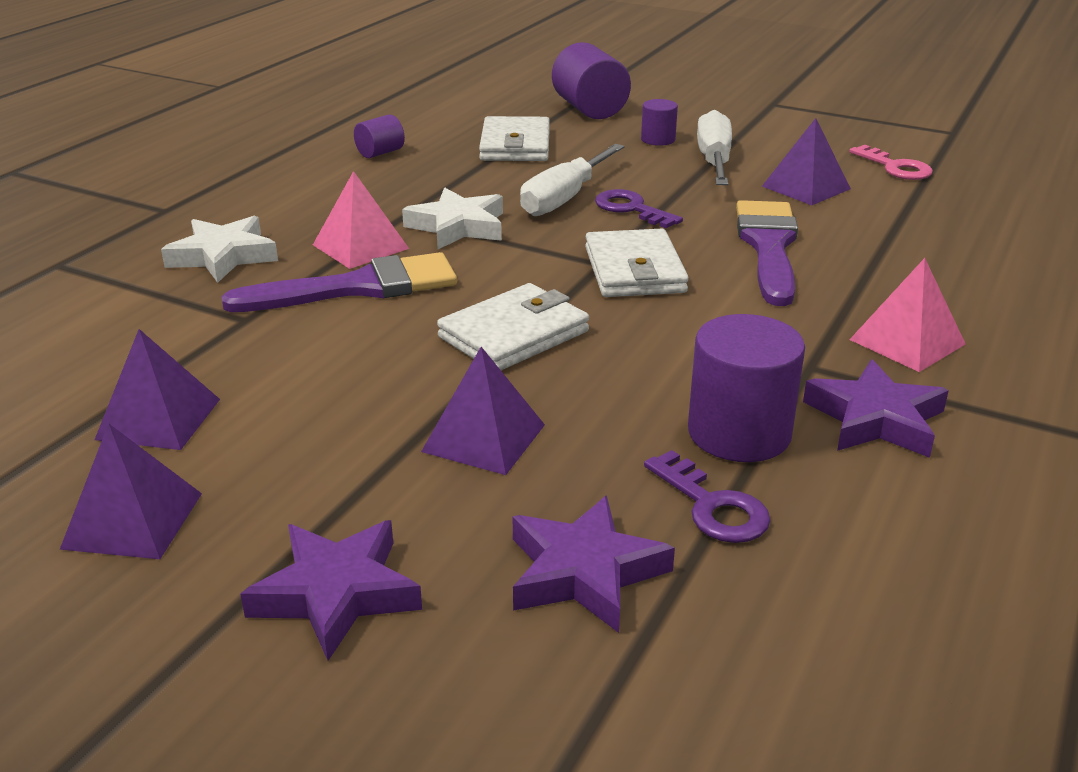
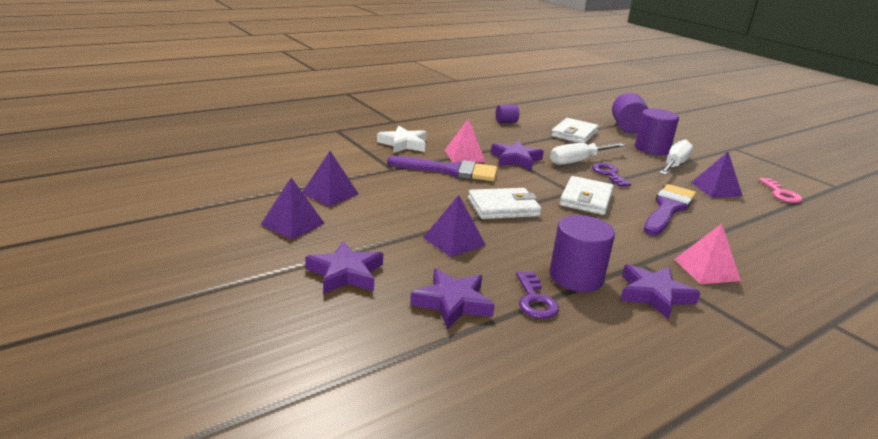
camera: 25 degrees right, 5 degrees down
(457, 226) = (515, 159): white star -> purple star
(658, 139) = (652, 149): purple cylinder -> purple cylinder, size x1.85

